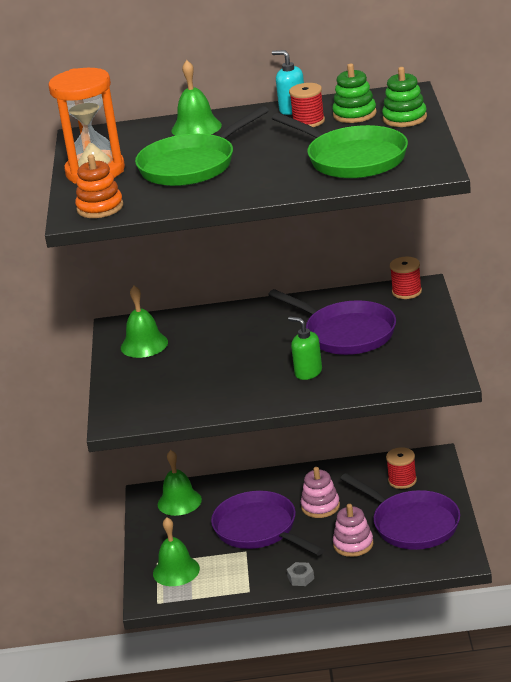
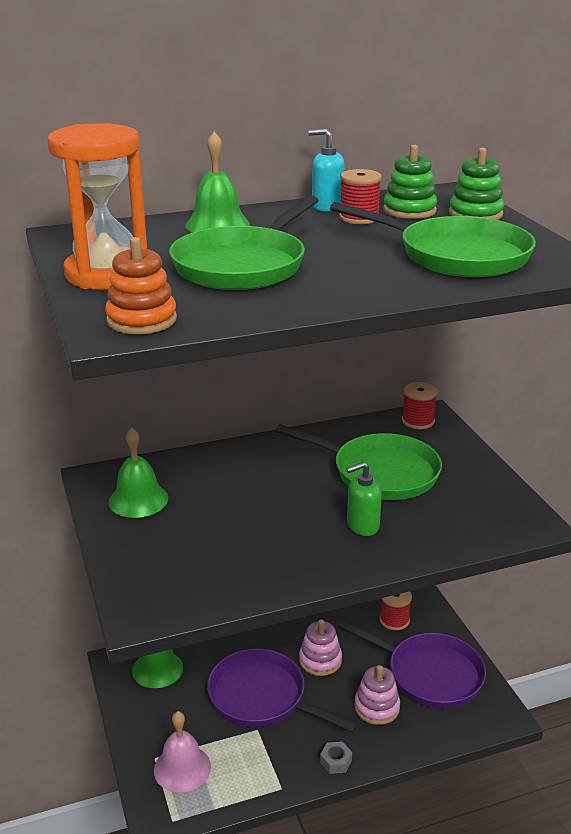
camera: 20 degrees left, 0 degrees up
(176, 571) = (182, 768): green bell -> pink bell
(308, 372) = (362, 526): green soap dispenser -> green soap dispenser turned 45 degrees counterclockwise
(346, 333) = (379, 472): purple pan -> green pan

